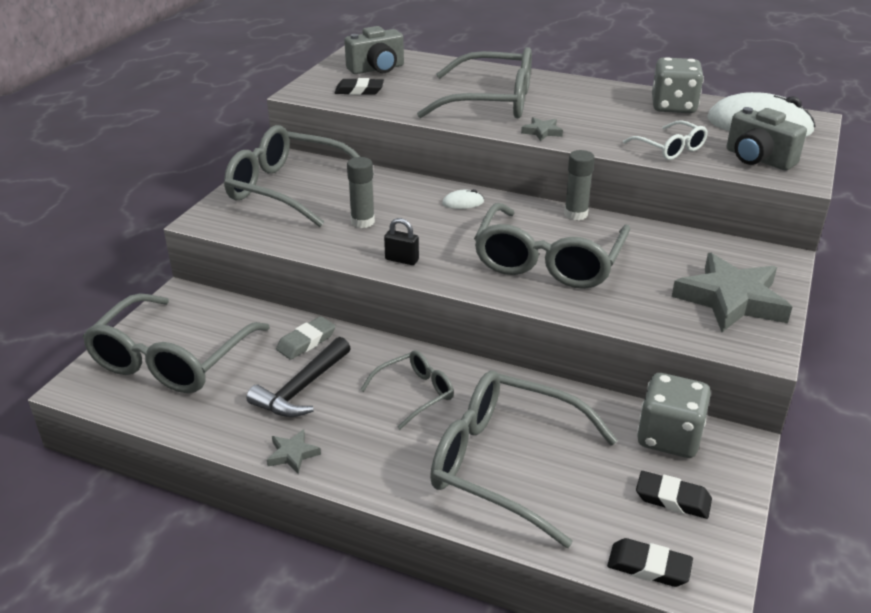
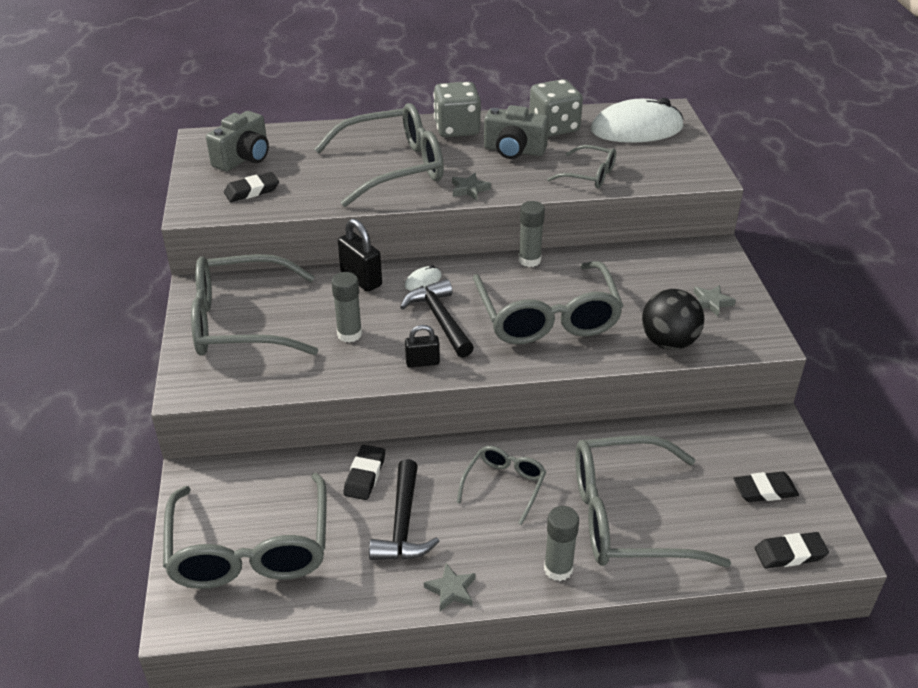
camera: 30 degrees left, 5 degrees up
(306, 342) = (365, 475): grey eraser -> black eraser
(400, 478) = (558, 569): none -> grey glue stick
(412, 187) = (361, 279): none -> black padlock
(448, 234) = (440, 319): none -> black hammer
(651, 318) = (668, 342): none -> black ball
(669, 437) = (724, 439): grey dice -> grey dice (457, 129)
(670, 148) = (589, 175): white glasses -> grey glasses
(731, 300) = (711, 302): grey star -> grey star, size x0.43
(758, 159) = (663, 165): grey camera -> grey camera (514, 150)

